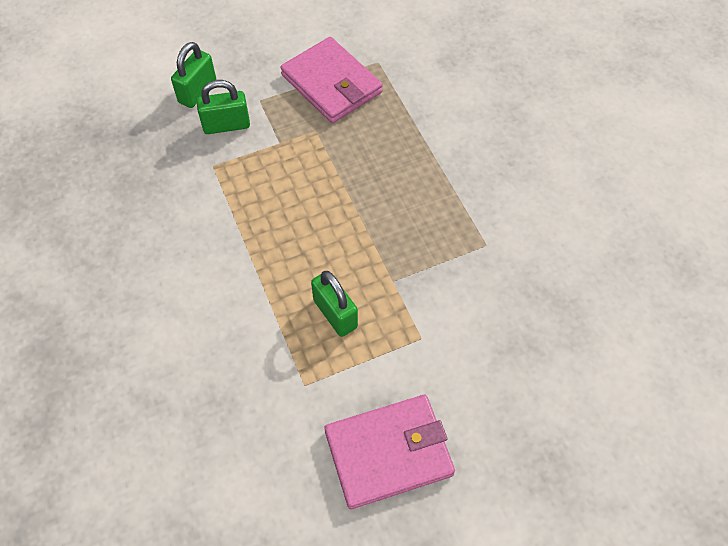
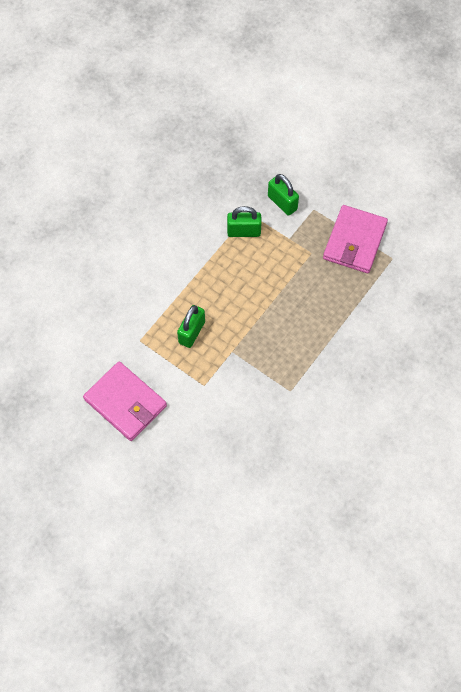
camera: 60 degrees right, 5 degrees up
(197, 92) = (296, 172): green padlock -> green padlock (244, 231)

